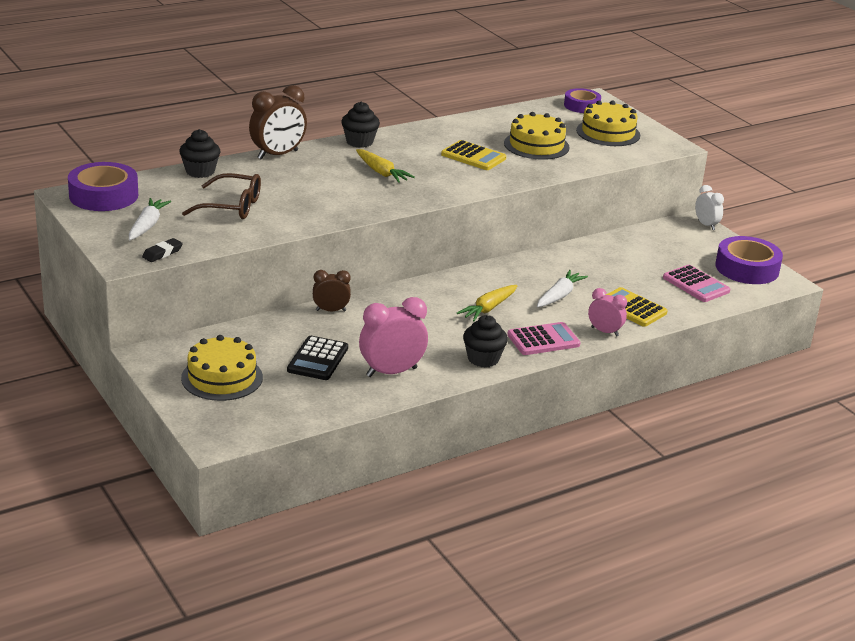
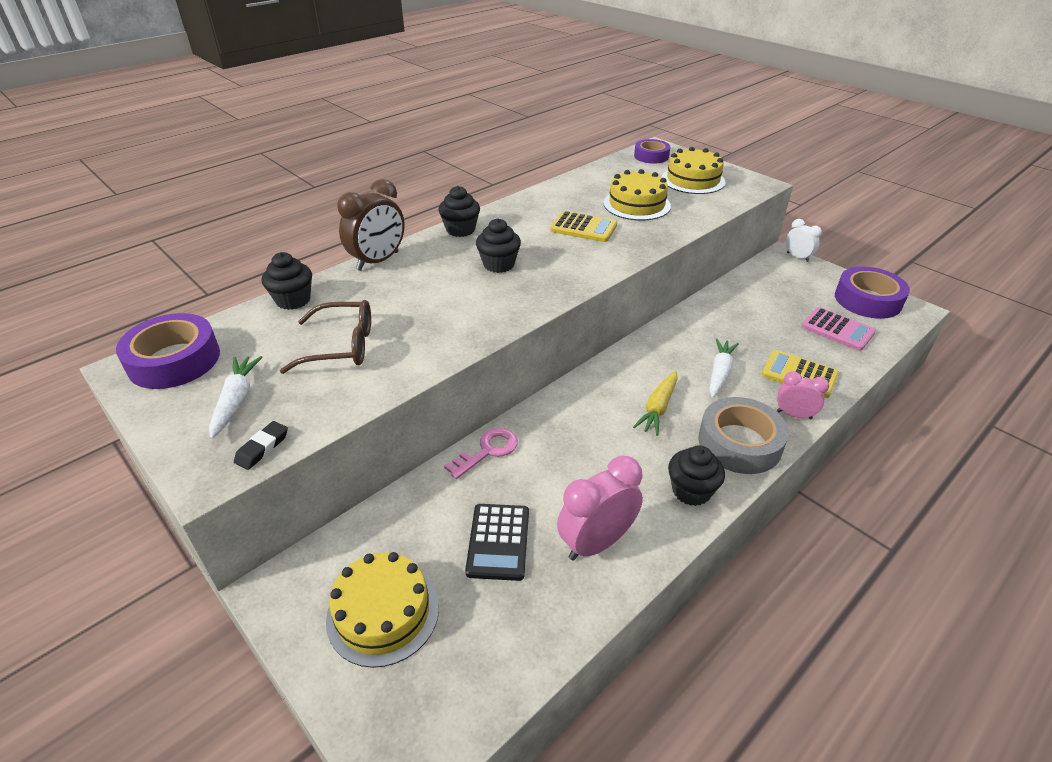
camera: 10 degrees left, 10 degrees up
(331, 310) = (487, 451): brown clock -> pink key
(381, 172) = (499, 264): yellow carrot -> black cupcake
(543, 340) = (739, 443): pink calculator -> grey tape

